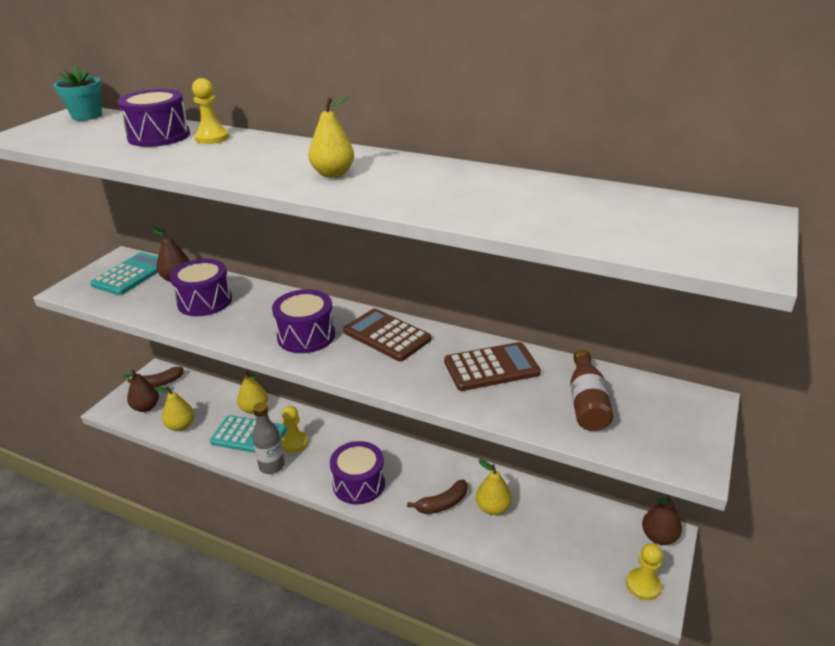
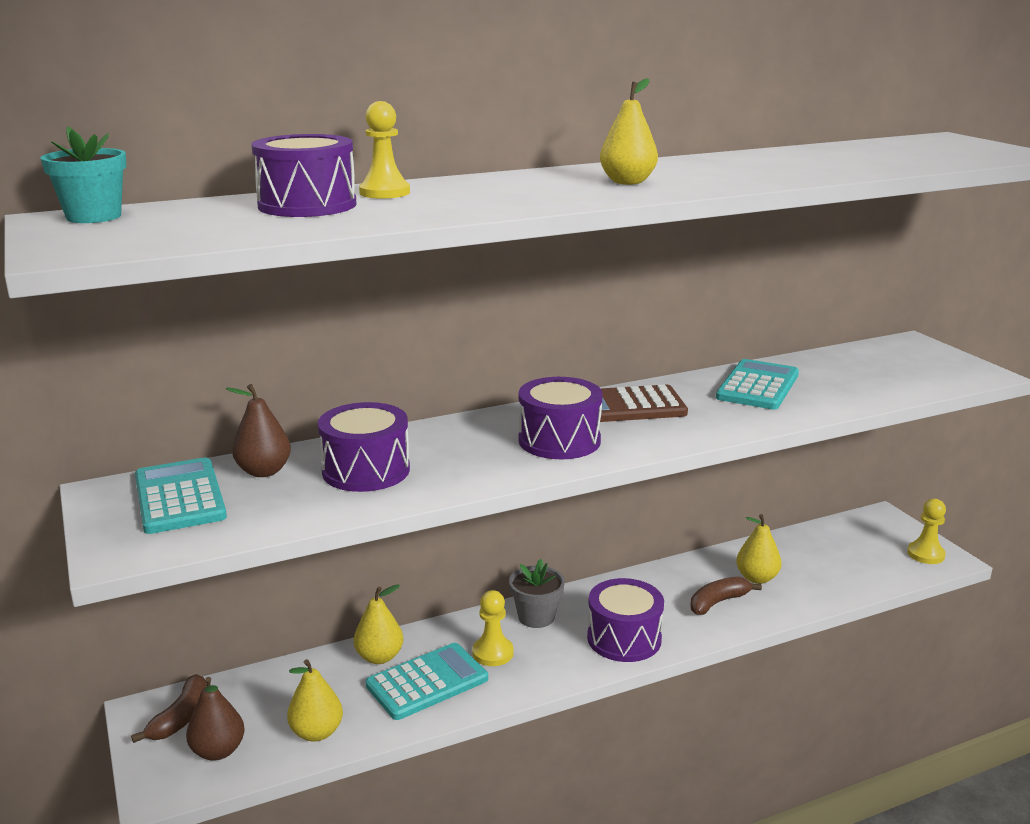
camera: 50 degrees left, 10 degrees down
(272, 466) = (511, 687): grey bottle -> none
(344, 439) = (536, 617): none -> grey flower pot
(442, 504) = (718, 602): brown banana -> brown banana turned 135 degrees counterclockwise
(491, 367) = (758, 386): brown calculator -> turquoise calculator
(586, 403) = (862, 374): brown bottle -> none
(658, 537) = (880, 521): brown pear -> none

